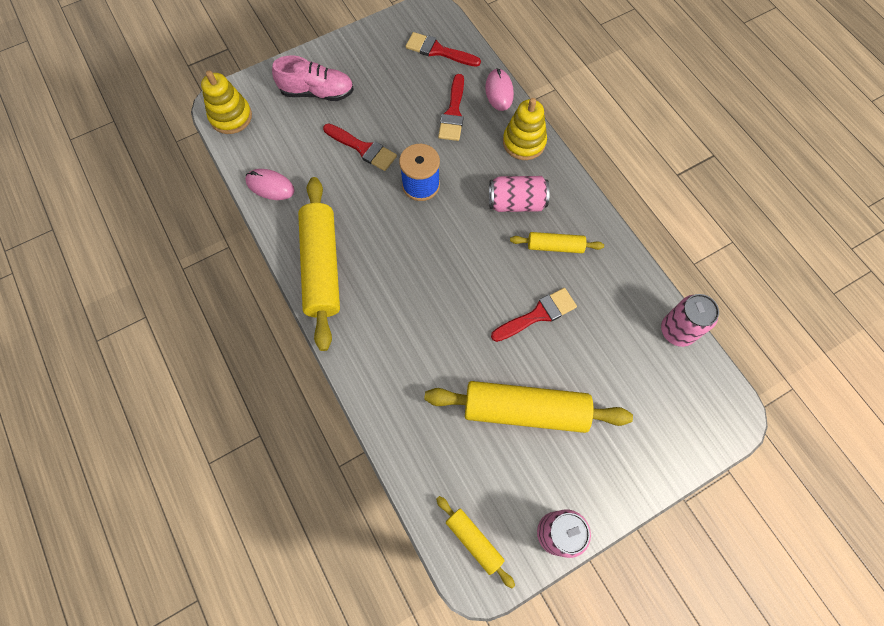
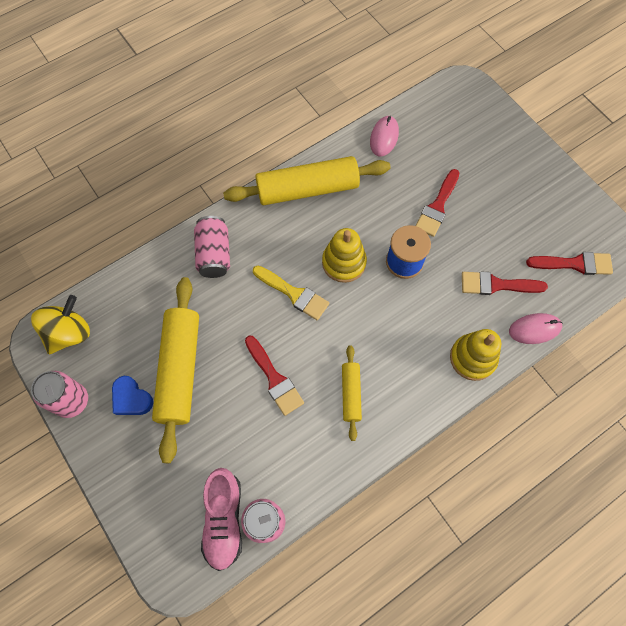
camera: 85 degrees right, 0 degrees up
(231, 117) = (452, 95): yellow stacking toy -> yellow stacking toy (344, 262)
(317, 92) = (495, 159): pink shoe -> pink shoe (224, 519)
(438, 51) = (575, 264): red brush -> red brush turned 75 degrees clockwise
(446, 290) = (294, 294): none -> yellow brush
(474, 541) = (69, 333): yellow rolling pin -> yellow spinning top
(516, 203) = (397, 353): pink can -> pink can (214, 254)
(555, 463) = (131, 398): none -> blue heart

